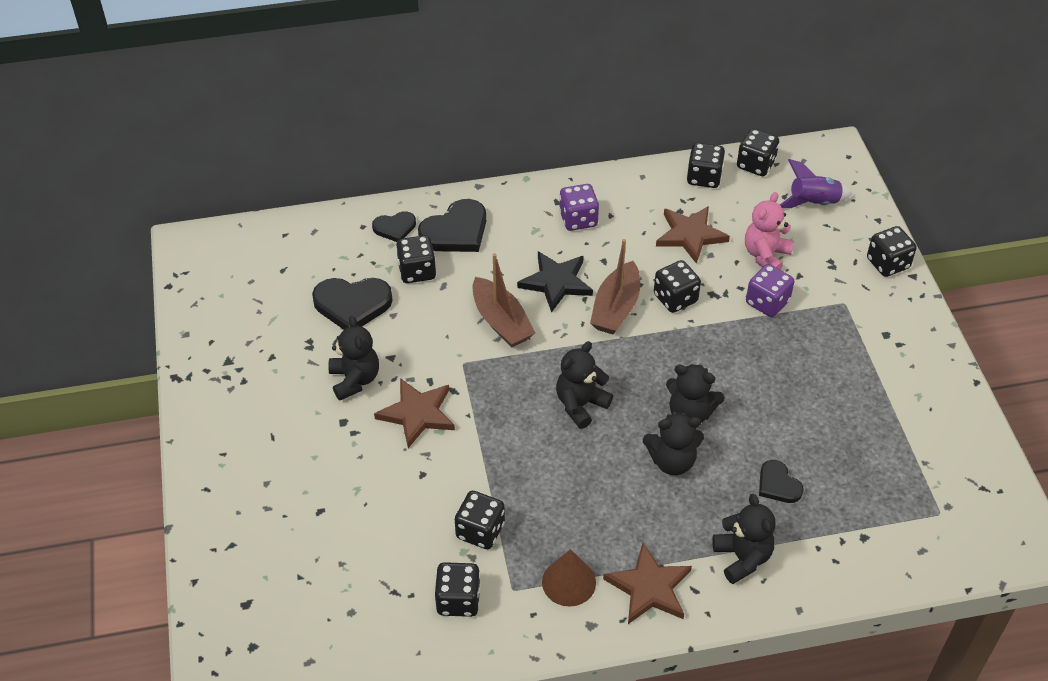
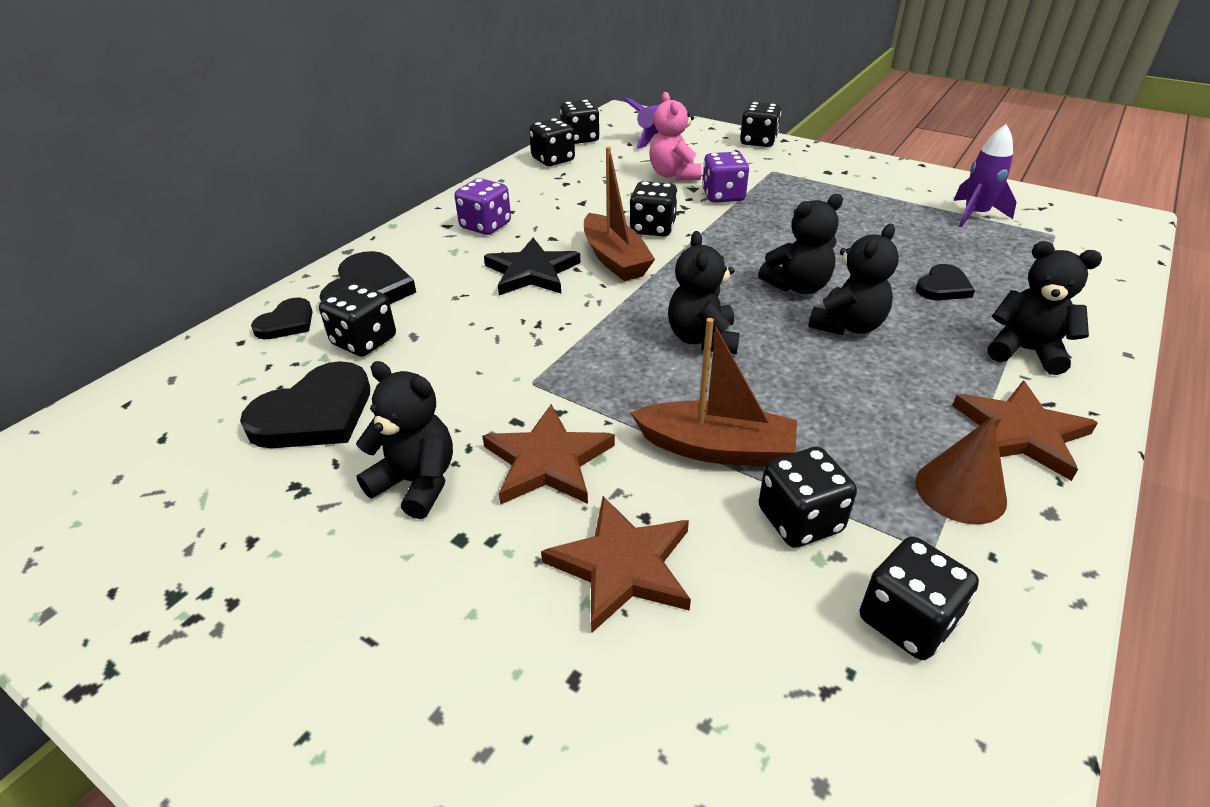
camera: 45 degrees left, 10 degrees down
(501, 322) = (522, 327): brown boat -> brown boat (716, 448)
(690, 235) = (598, 191): brown star -> brown star (622, 566)
(778, 484) = (943, 287): black heart -> black heart turned 60 degrees counterclockwise
(917, 455) = (975, 215): none -> purple rocket

